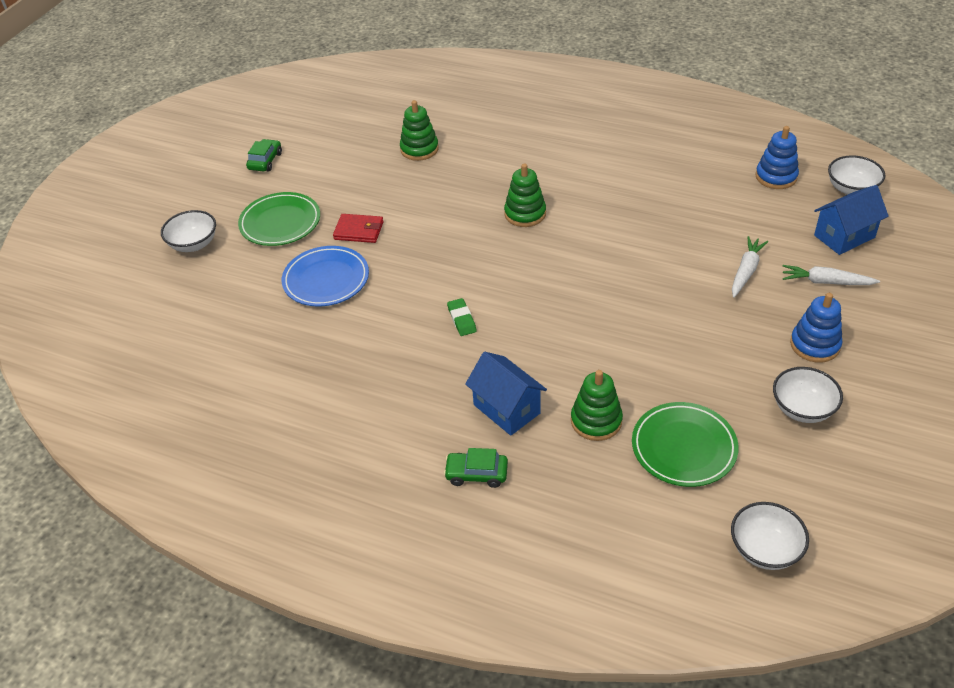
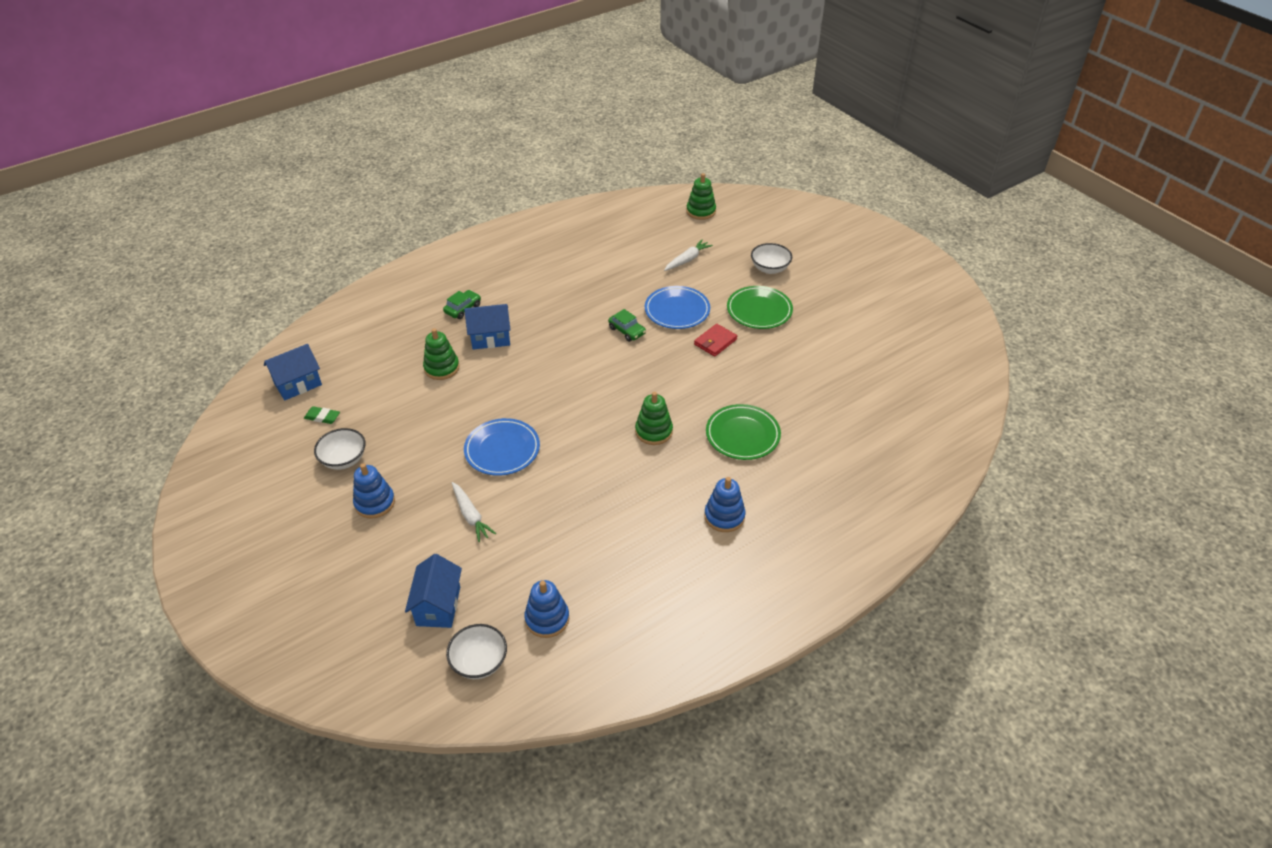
camera: 120 degrees right, 0 degrees up
(265, 161) = (846, 326): green car -> green car (627, 331)
(419, 149) = (793, 411): green stacking toy -> green stacking toy (701, 211)
(462, 319) = (579, 352): green eraser -> green eraser (322, 417)
(578, 138) = (724, 516): none -> blue stacking toy
(653, 297) = (502, 450): none -> blue plate
(683, 447) = (384, 392): green plate -> green plate (742, 435)
(764, 549) = (298, 384): white bowl -> blue house
(826, 282) = (412, 554): white carrot -> white carrot (687, 260)

